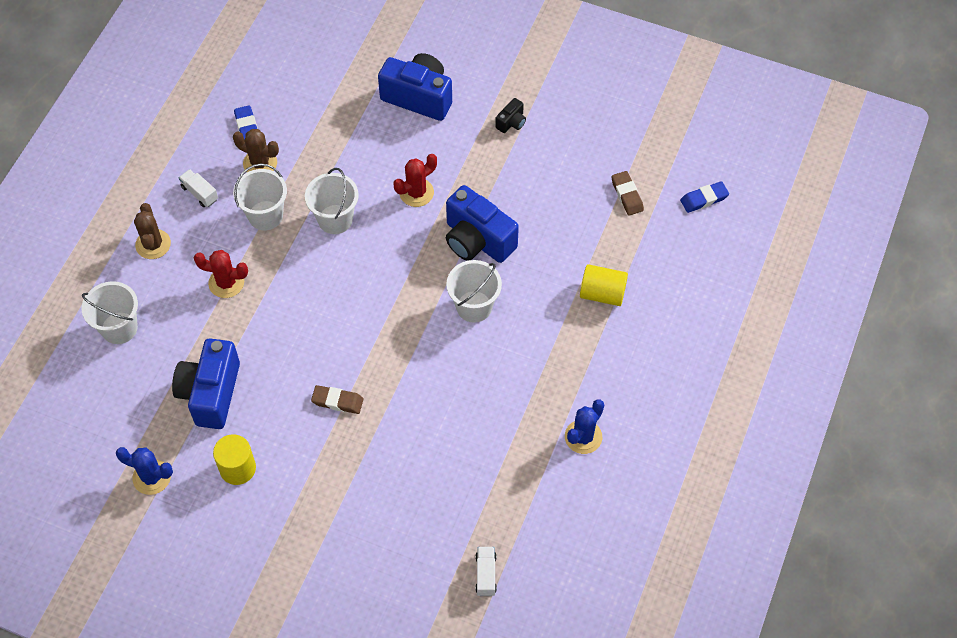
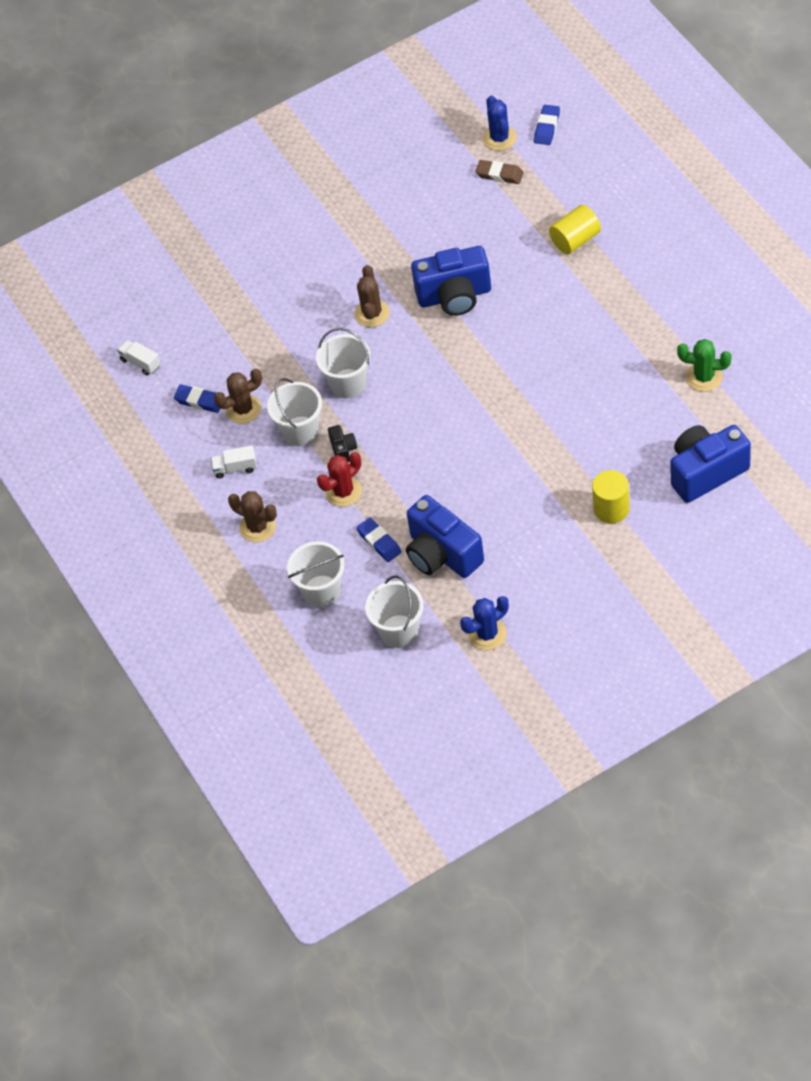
camera: 45 degrees left, 5 degrees down
(193, 339) = (379, 542): none -> blue eraser
(237, 468) = (529, 568): yellow cylinder -> yellow cylinder (611, 509)
(337, 401) = (524, 468): brown eraser -> none
(416, 192) = (372, 313): red cactus -> brown cactus
(418, 97) = (278, 263): blue camera -> blue camera (706, 472)
(474, 306) = (514, 331): white bucket -> white bucket (399, 631)
(486, 574) = (757, 447): white truck -> white truck (140, 363)
(511, 122) = (361, 213): black camera -> black camera (343, 450)
(531, 484) = (704, 377): none -> green cactus
(583, 437) = (691, 321): blue cactus -> blue cactus (499, 138)

